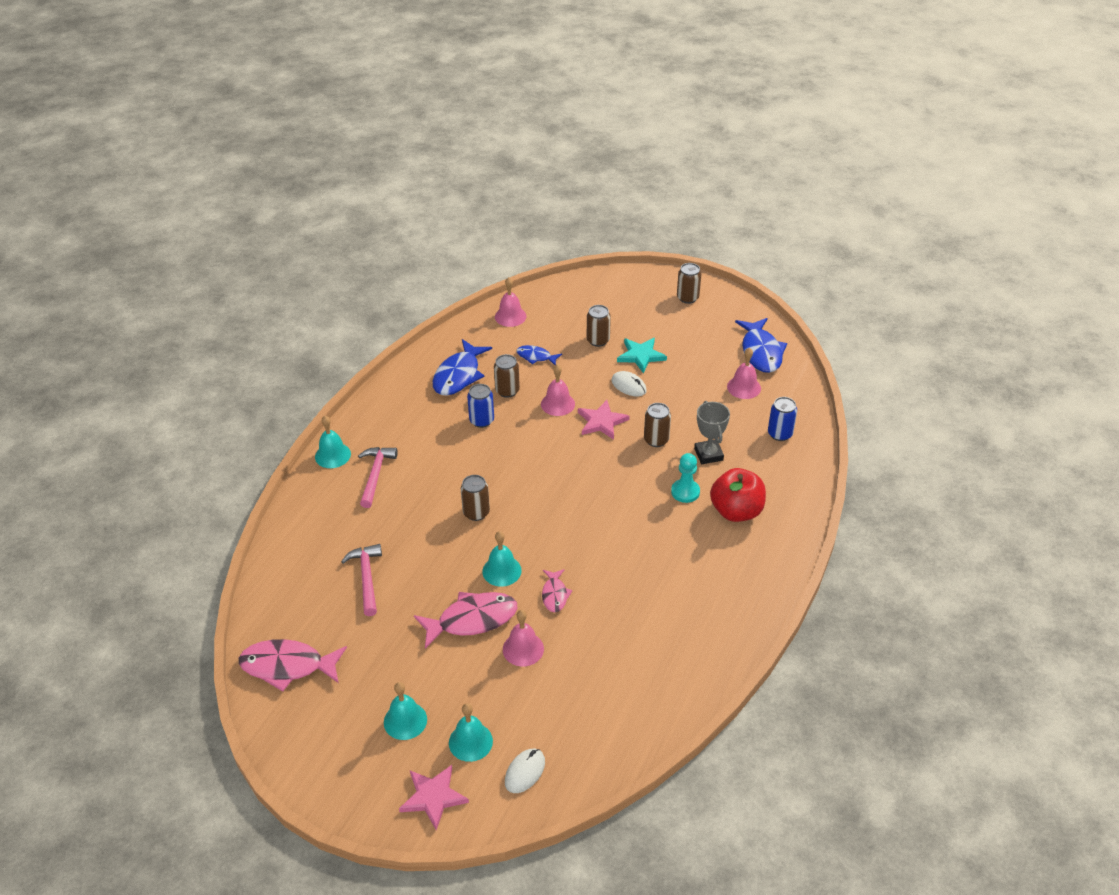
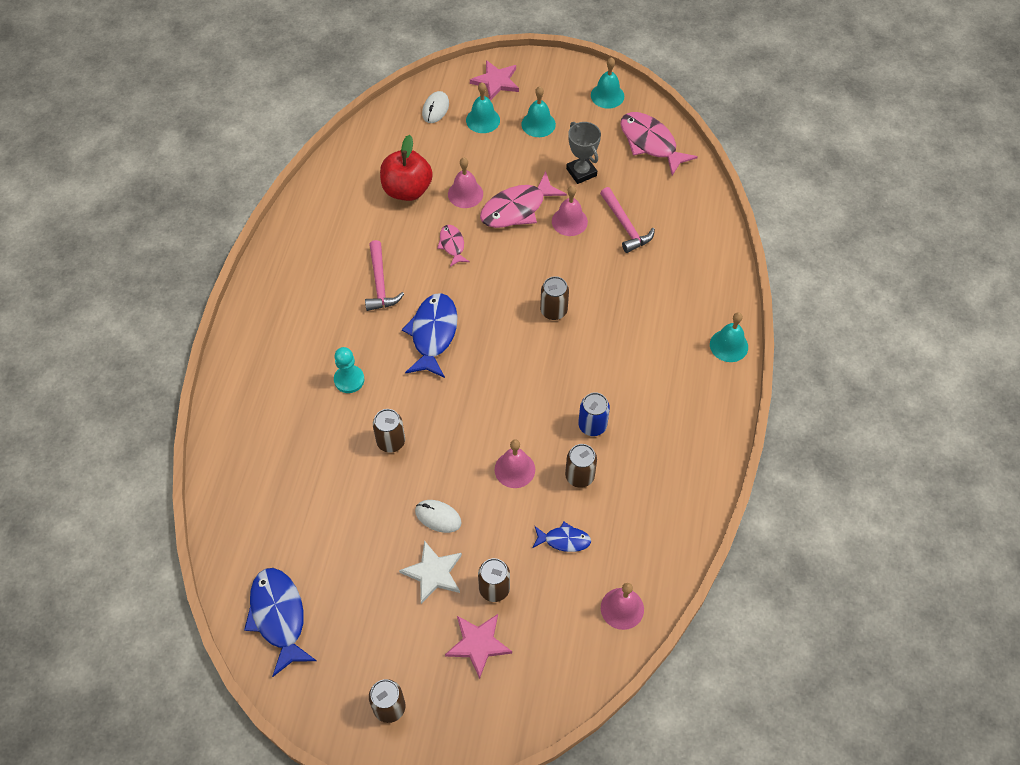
camera: 165 degrees right, 15 degrees up
(287, 666) = (650, 143): pink fish -> pink fish turned 120 degrees counterclockwise
(375, 475) = (672, 331): pink hammer -> pink hammer (380, 283)
(458, 375) = (646, 487): blue fish -> blue fish (433, 334)
(502, 571) = (507, 257): turquoise bell -> turquoise bell (607, 95)
(601, 422) = (457, 454): pink star -> pink star (478, 644)
(641, 356) = (433, 573): turquoise star -> white star
(708, 454) = (330, 434): grey trophy -> grey trophy (581, 172)
(736, 511) = (294, 368): red apple -> red apple (407, 190)
(744, 387) = (297, 547): pink bell -> pink bell (569, 221)
(780, 434) = (251, 481): blue can -> none

